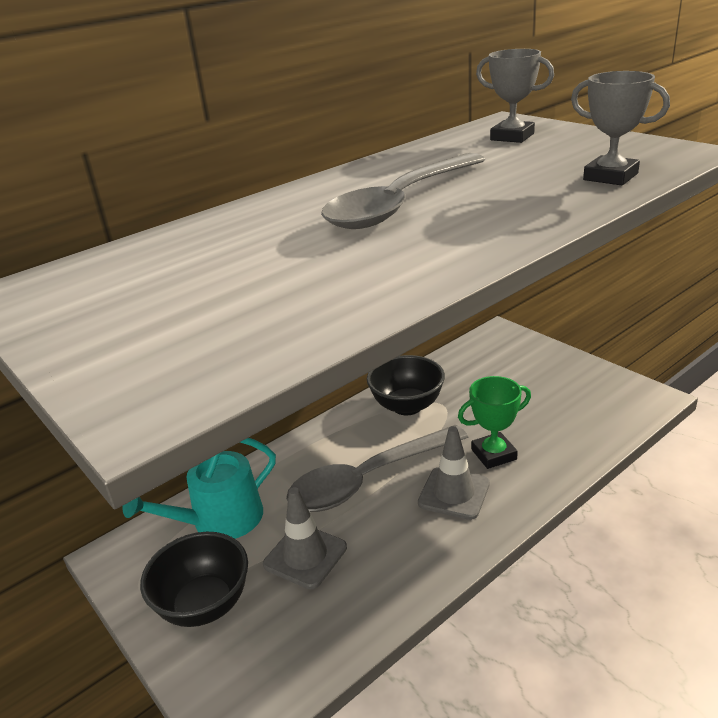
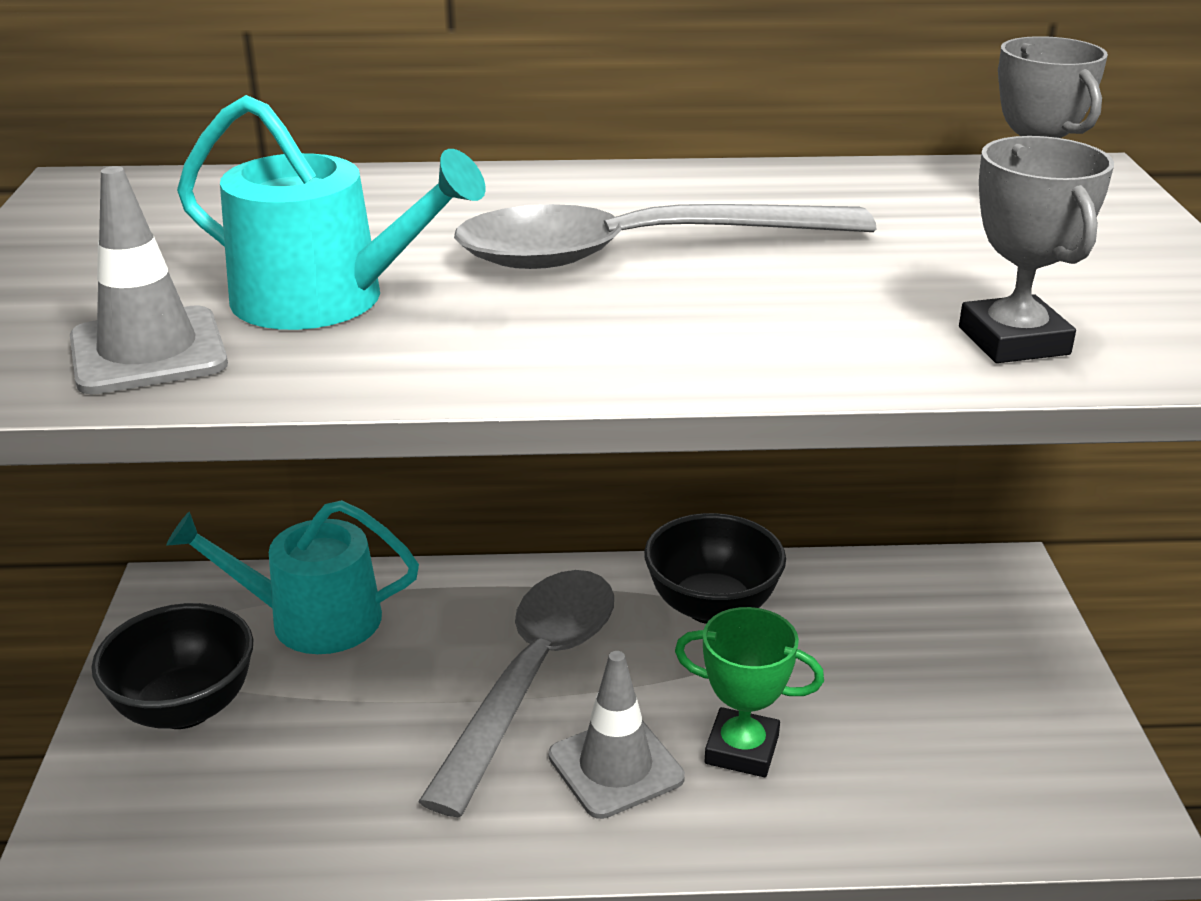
camera: 35 degrees right, 0 degrees up
(295, 277) = (325, 299): none -> turquoise watering can
(305, 556) = (345, 724): grey traffic cone -> grey traffic cone (148, 352)
(368, 479) = (533, 677): grey spoon -> grey spoon turned 105 degrees clockwise

